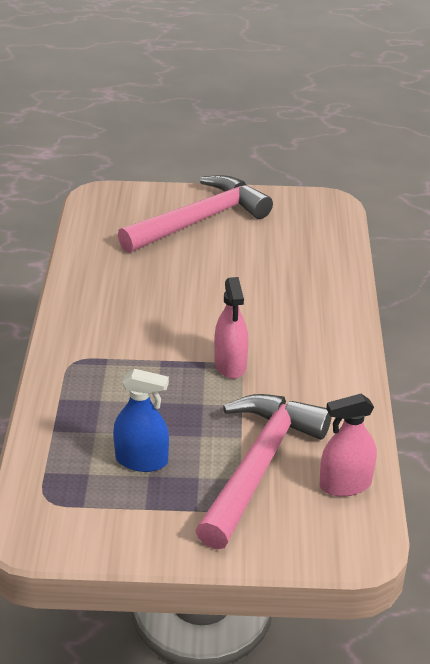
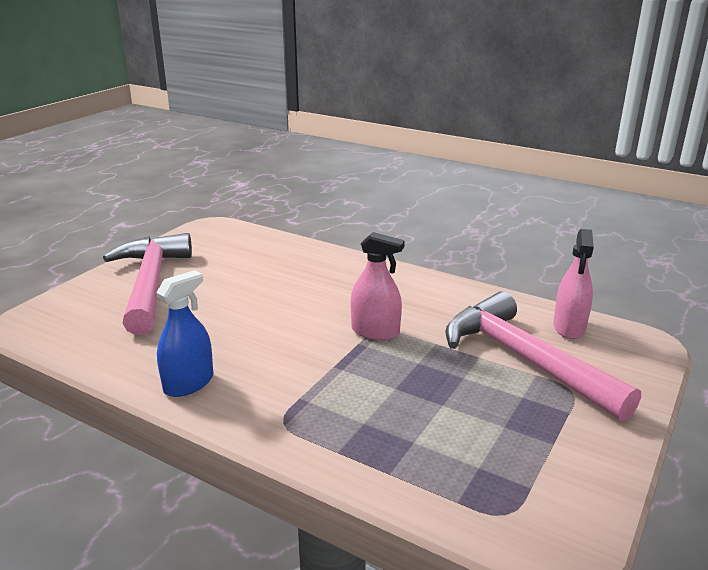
camera: 60 degrees left, 10 degrees down
(141, 460) = (478, 423): blue spray bottle -> blue spray bottle (188, 383)

